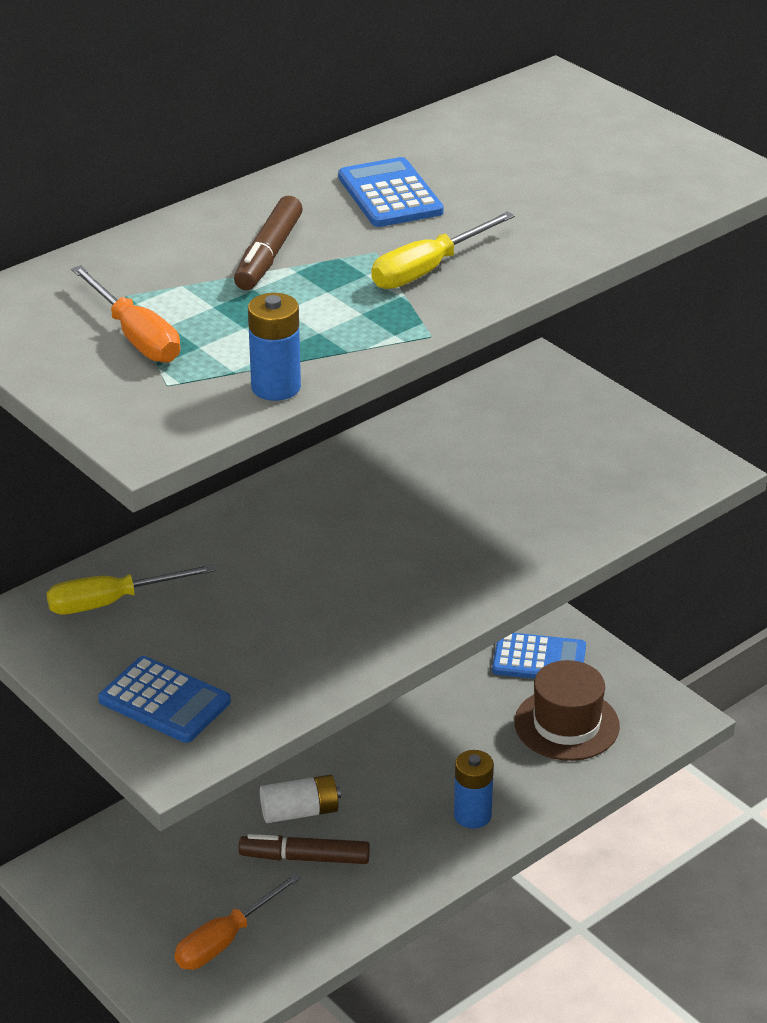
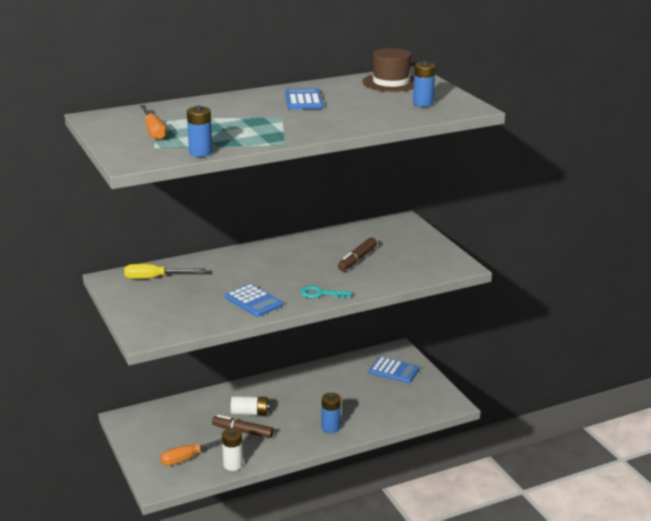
camera: 15 degrees right, 10 degrees down
(164, 701) = (155, 315): blue calculator -> blue calculator (254, 301)
(268, 255) = (233, 113): brown marker -> brown marker (357, 259)
(319, 939) = (233, 464): none -> white battery
(428, 269) = (300, 124): yellow screwdriver -> none
(468, 585) = (321, 294): none -> turquoise key
(566, 724) = (394, 399): brown hat -> brown hat (391, 82)
(634, 172) = (423, 103): none -> blue battery

